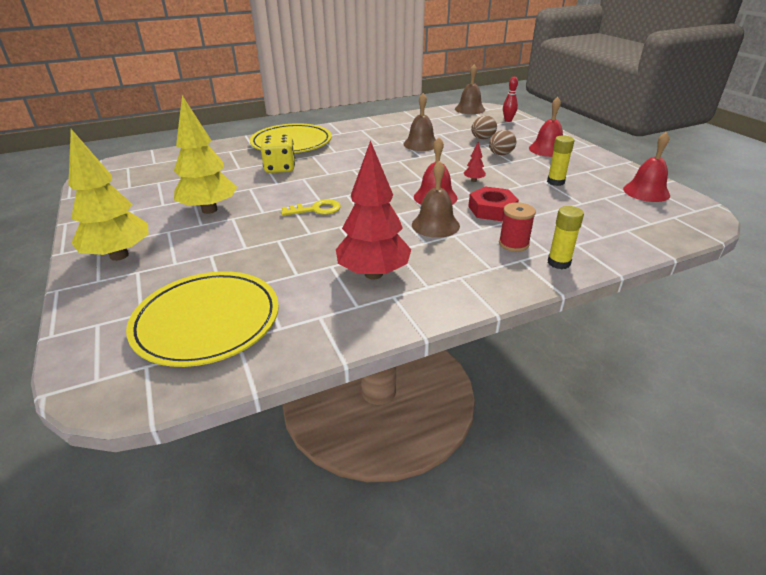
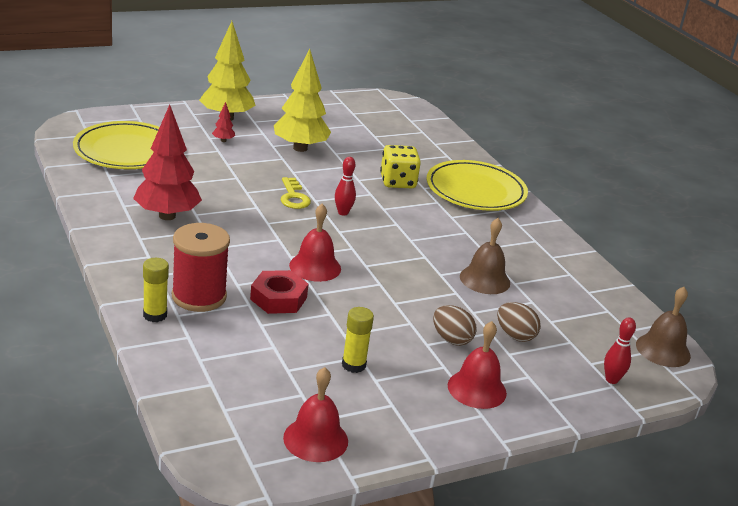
camera: 85 degrees right, 5 degrees down
(340, 188) = (343, 212): none -> red bowling pin
(435, 225) = (249, 257): brown bell -> none
(473, 180) = (360, 300): red tree -> red tree (223, 140)
(513, 244) = (199, 296): red spool -> red spool, size x1.67

